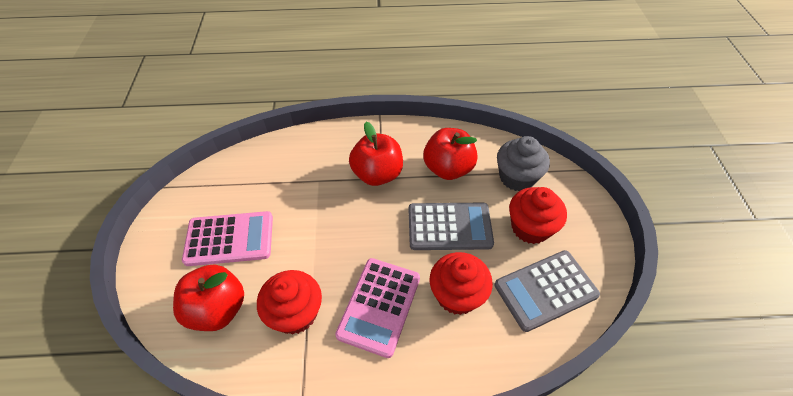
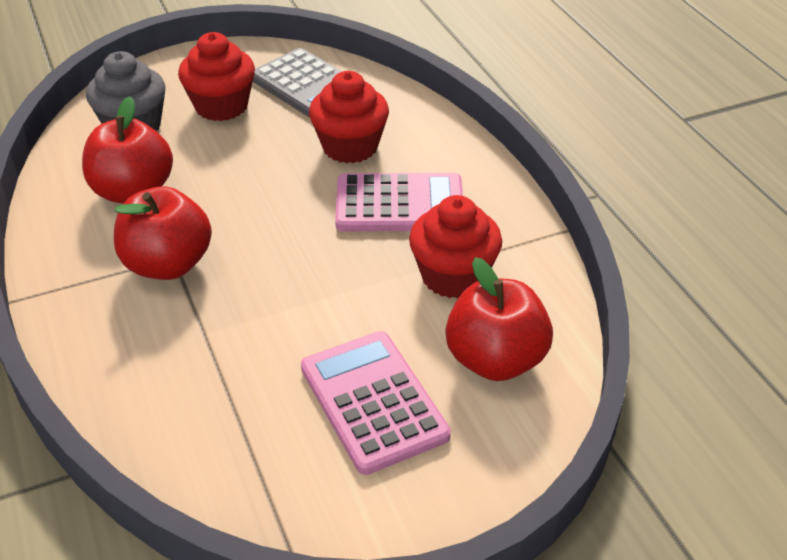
camera: 110 degrees left, 10 degrees down
(449, 227) = (247, 170): grey calculator -> none

